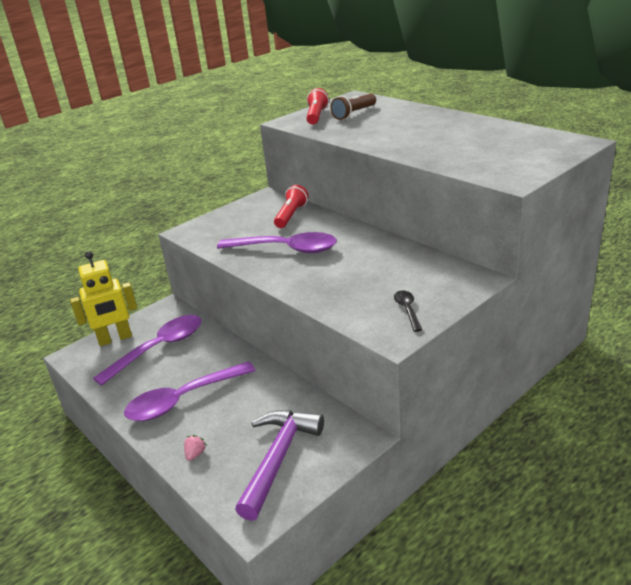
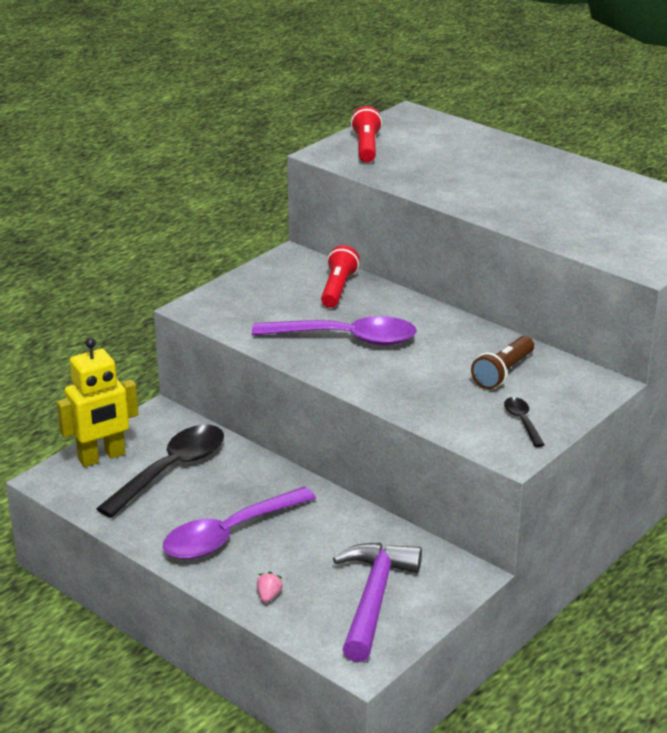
camera: 10 degrees left, 0 degrees up
(159, 348) = (171, 470): purple spoon -> black spoon
(354, 114) = (419, 146): brown flashlight -> brown flashlight (503, 372)

